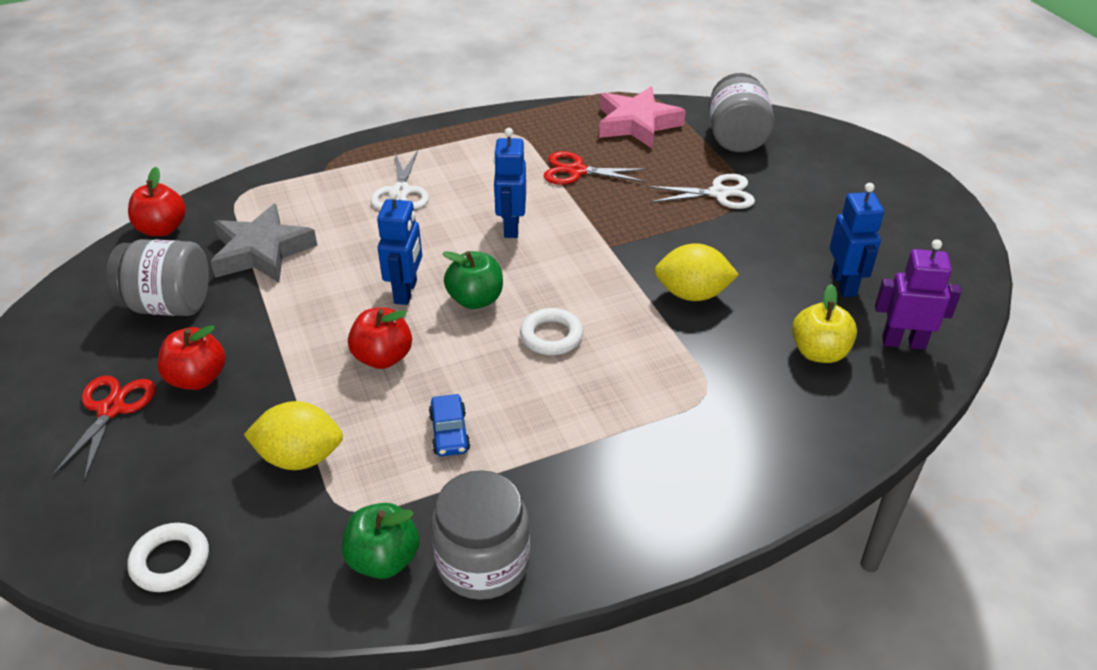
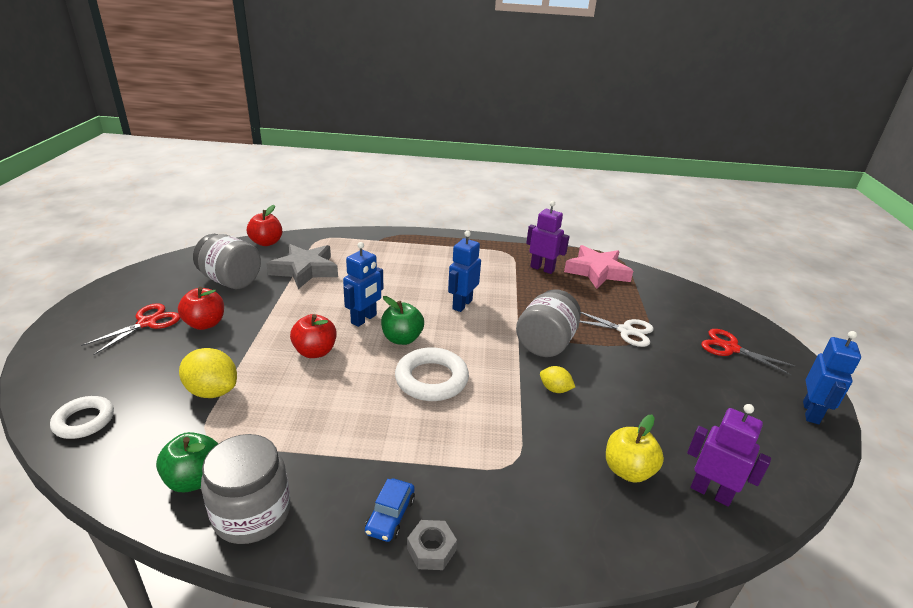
camera: 25 degrees right, 10 degrees down
(401, 191) = (412, 264): white scissors -> none
(449, 433) = (312, 414): blue car -> blue car (390, 516)
(551, 336) = (431, 379): white ring -> white ring, size x1.52
(570, 142) = (542, 269): none -> purple robot
(577, 171) = (533, 286): red scissors -> red scissors (730, 348)
(692, 294) = (555, 389): yellow lemon -> yellow lemon, size x0.57
(693, 510) = (431, 549): none -> grey nut
(736, 138) = (664, 300): grey jar -> grey jar (545, 343)
(844, 284) = (685, 427): blue robot -> blue robot (811, 412)

